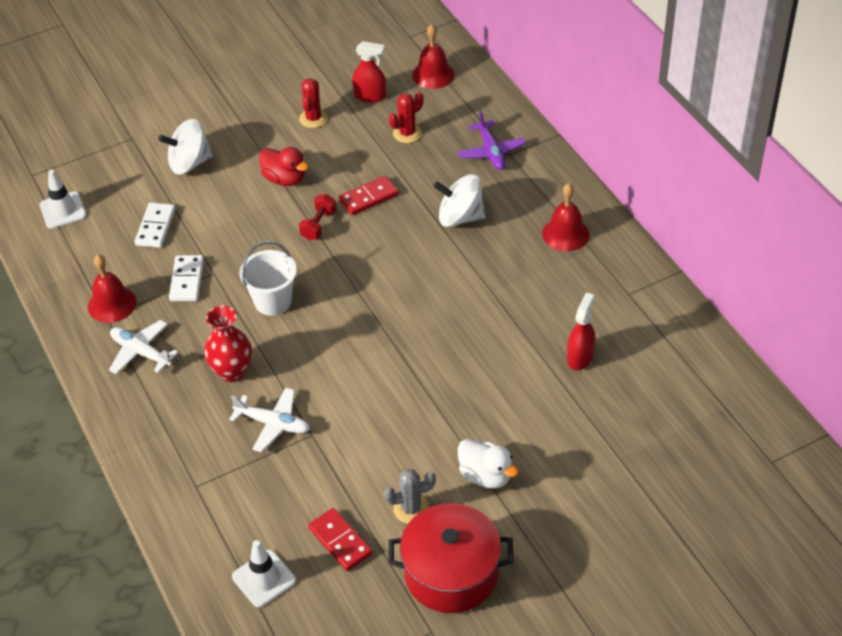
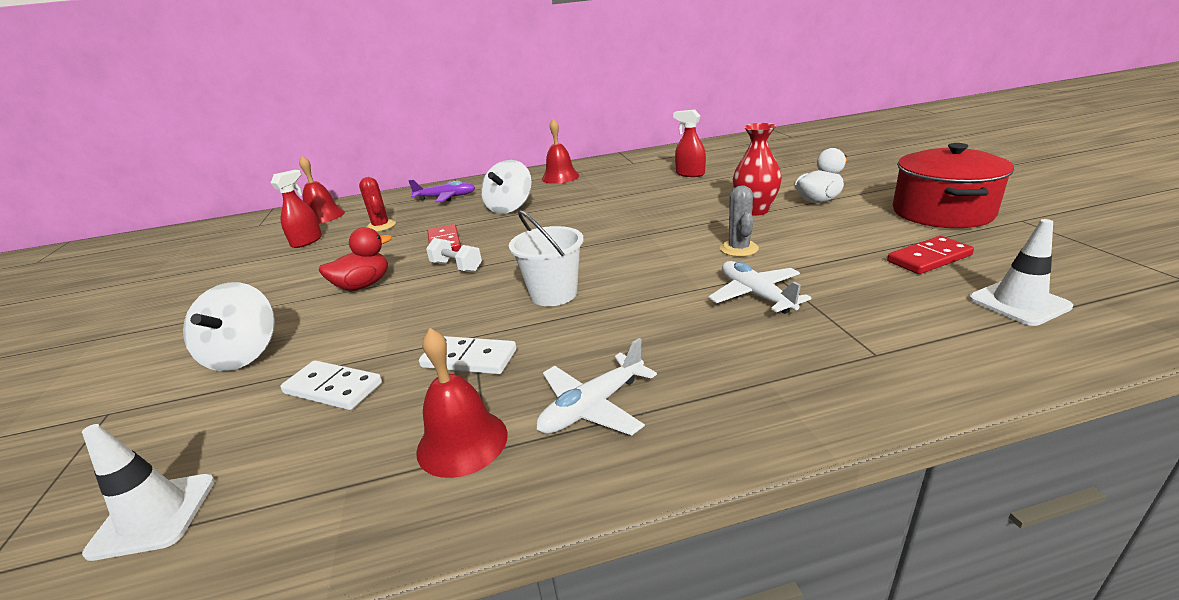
camera: 75 degrees left, 20 degrees down
(232, 372) = (661, 323): red vase -> red vase (755, 210)
(273, 424) = (755, 295): white plane -> white plane turned 60 degrees counterclockwise
(313, 118) = (293, 269): red cactus -> none
(318, 225) = (456, 267): red dumbbell -> white dumbbell
(411, 509) = (868, 227): grey cactus -> grey cactus (739, 249)

